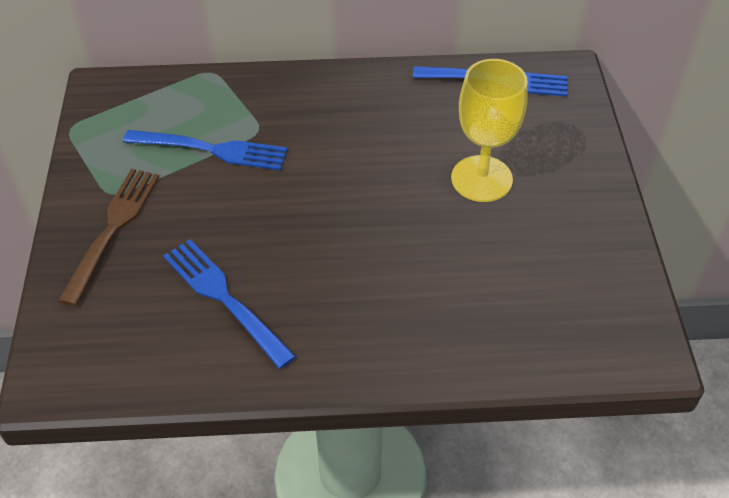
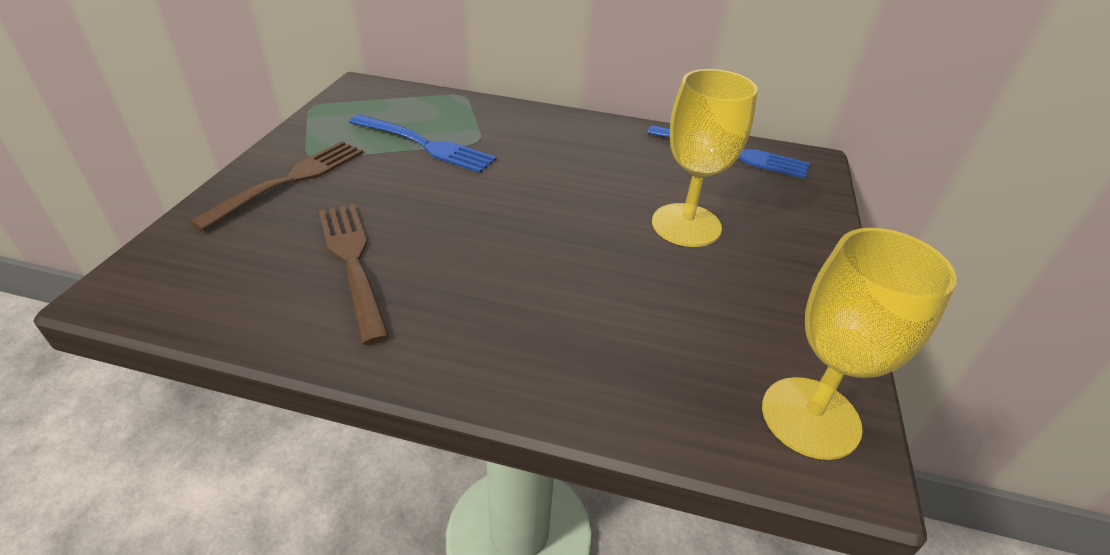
camera: 15 degrees right, 10 degrees down
(224, 298) = (352, 262): blue fork -> brown fork
(617, 328) = (810, 417): none -> yellow goblet

